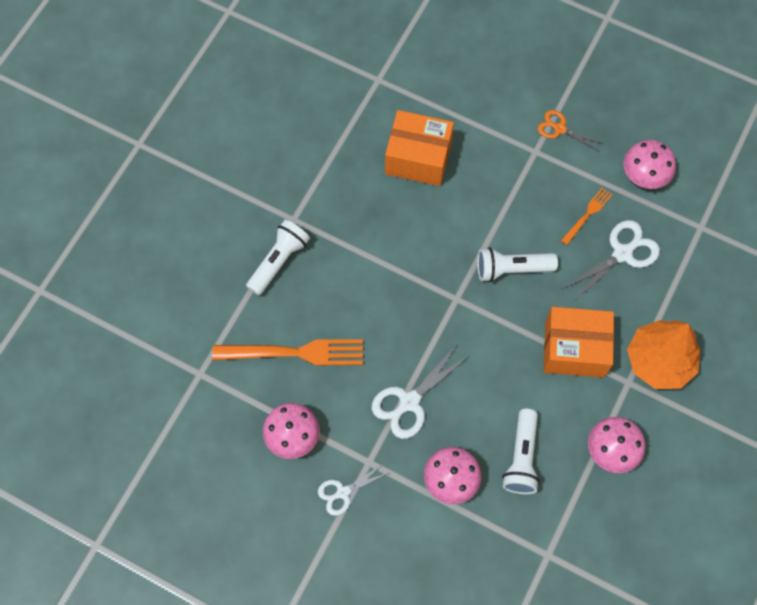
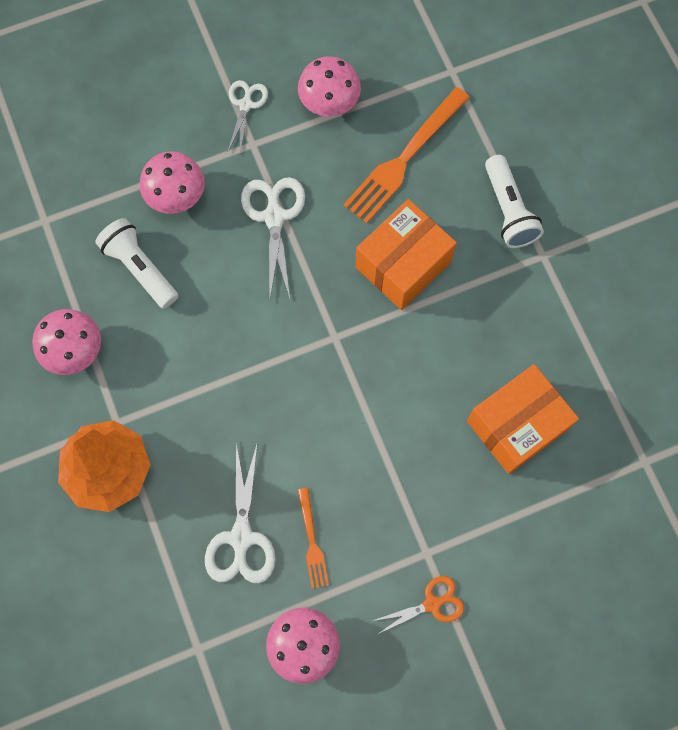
camera: 130 degrees right, 5 degrees up
(511, 269) = (319, 414): white flashlight -> none
(574, 349) = (191, 401): orange box -> orange box (403, 264)

